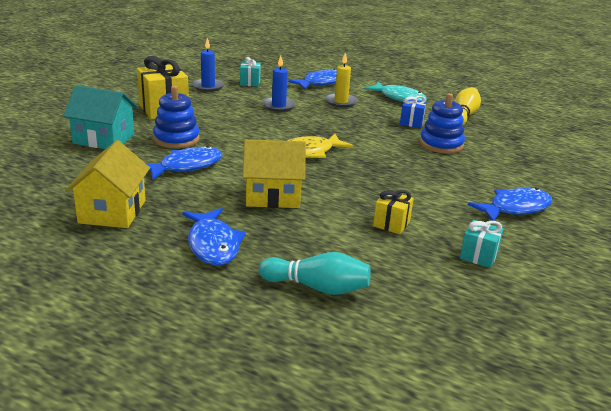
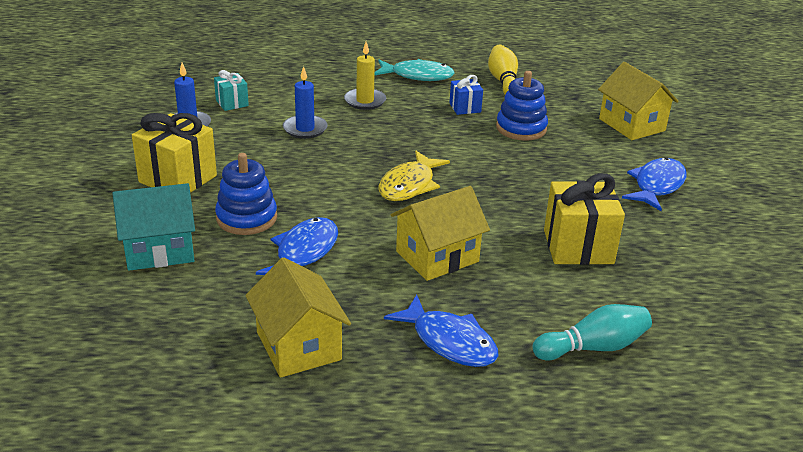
camera: 30 degrees left, 5 degrees up
(321, 83) = (312, 78): blue fish -> none
(391, 224) = (578, 247): yellow gift -> yellow gift, size x1.87
(478, 256) = (680, 253): turquoise gift -> none
(543, 166) = (632, 125): none -> yellow house

